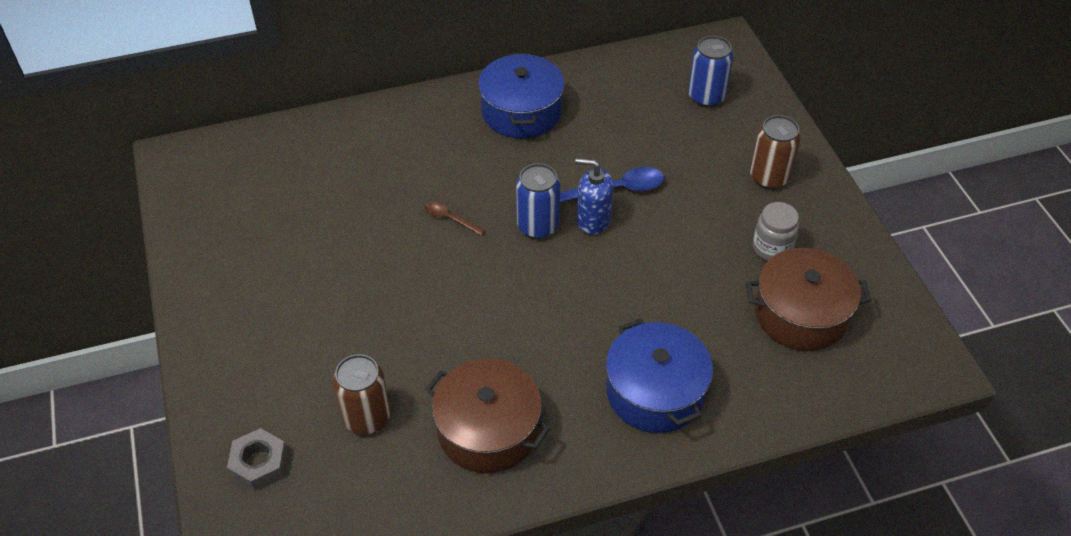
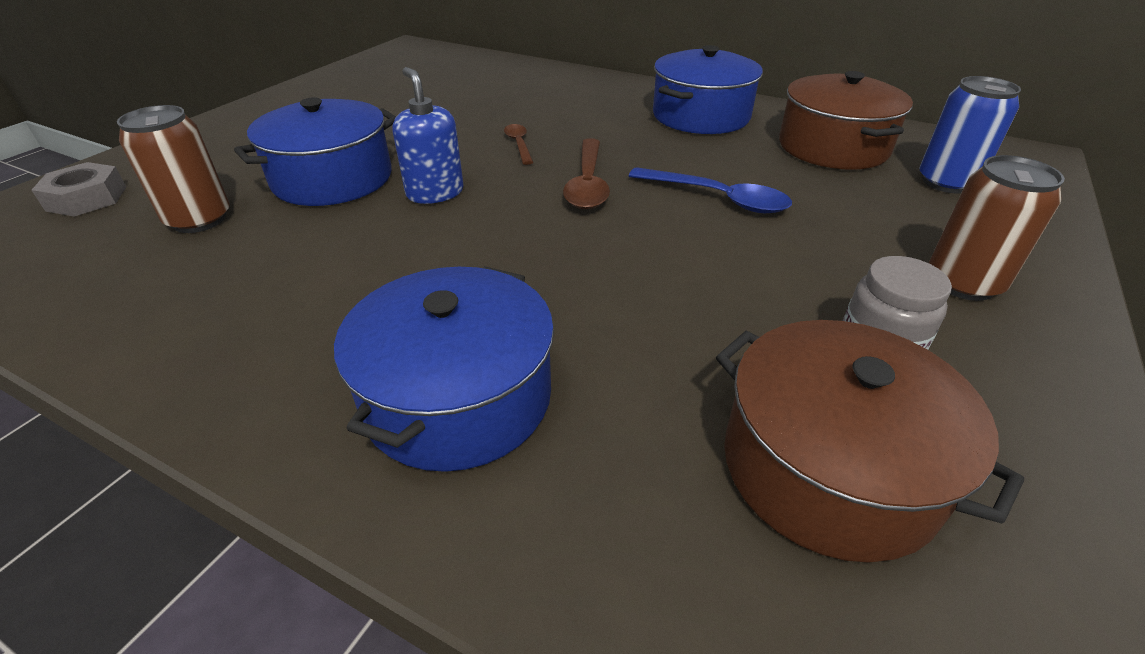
camera: 45 degrees right, 10 degrees down
(386, 331) = (332, 179): none -> blue pot
(488, 430) = (246, 297): brown pot -> brown pot (833, 147)
(538, 226) = (588, 184): blue can -> brown spoon
(593, 220) = (652, 207): blue soap dispenser -> blue soap dispenser (435, 193)

